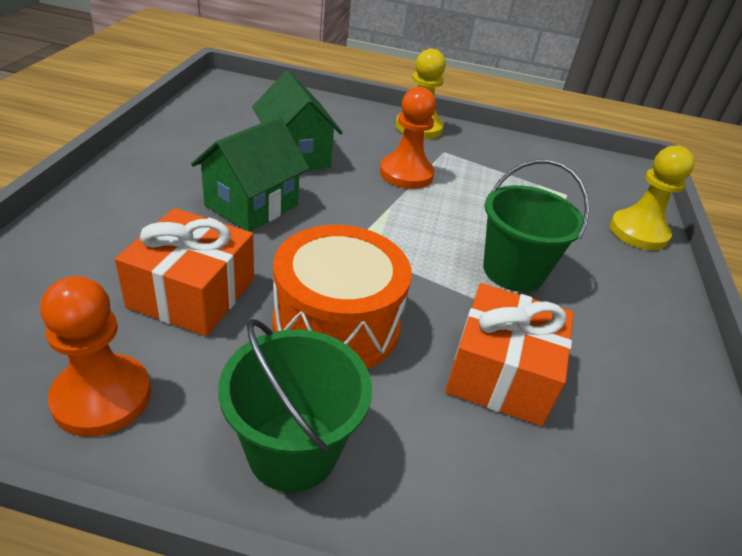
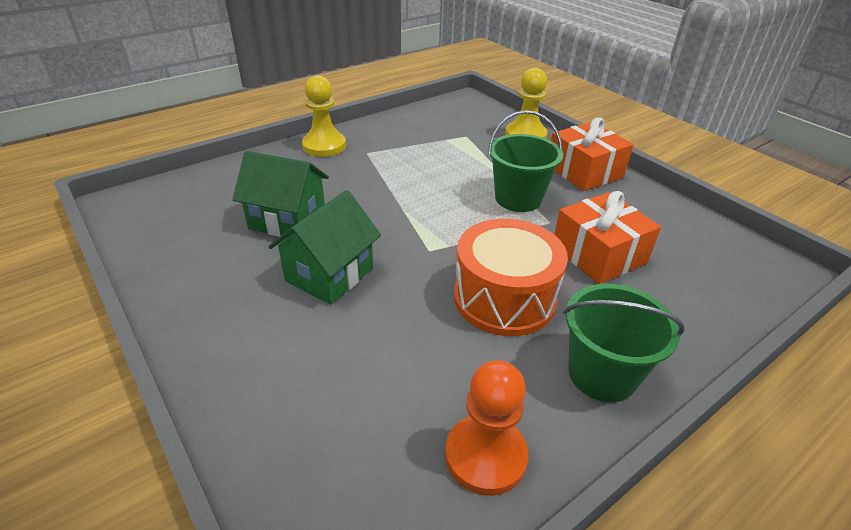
camera: 45 degrees left, 0 degrees up
(192, 293) = (408, 356): orange gift -> orange gift (584, 171)
(252, 205) = (329, 274): green house -> green house turned 45 degrees clockwise
(406, 174) = (374, 182): orange pawn -> none

